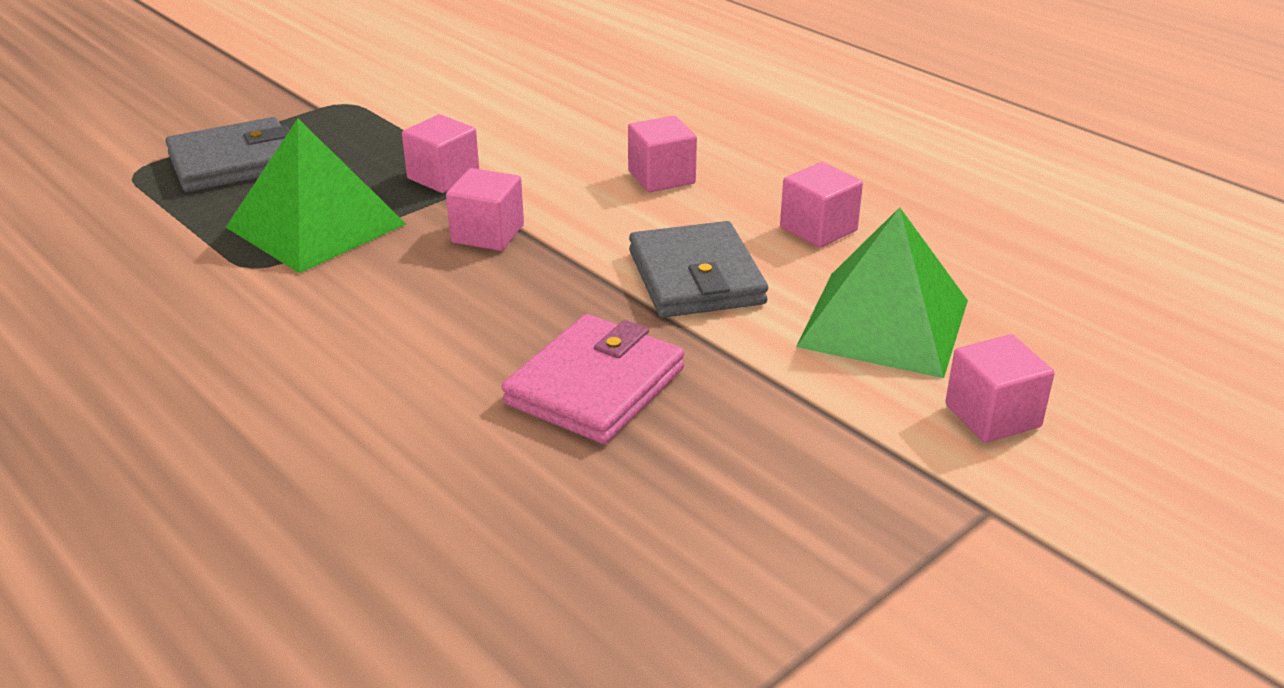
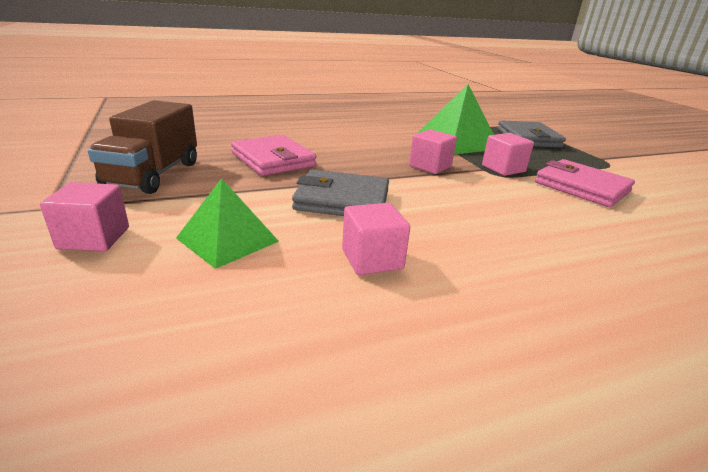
camera: 110 degrees right, 5 degrees down
(475, 125) = (581, 187): none -> pink wallet
(661, 177) = (487, 223): pink cube -> none
(789, 481) = (153, 175): none -> brown truck
(883, 323) = (227, 239): green pyramid -> green pyramid, size x0.66

